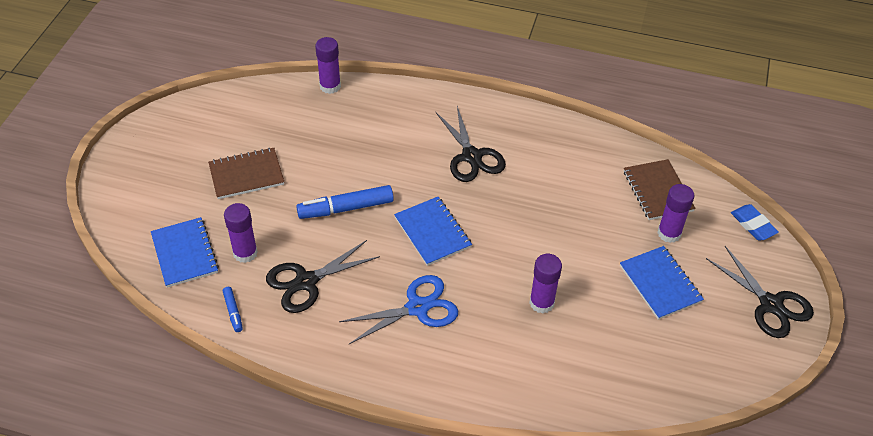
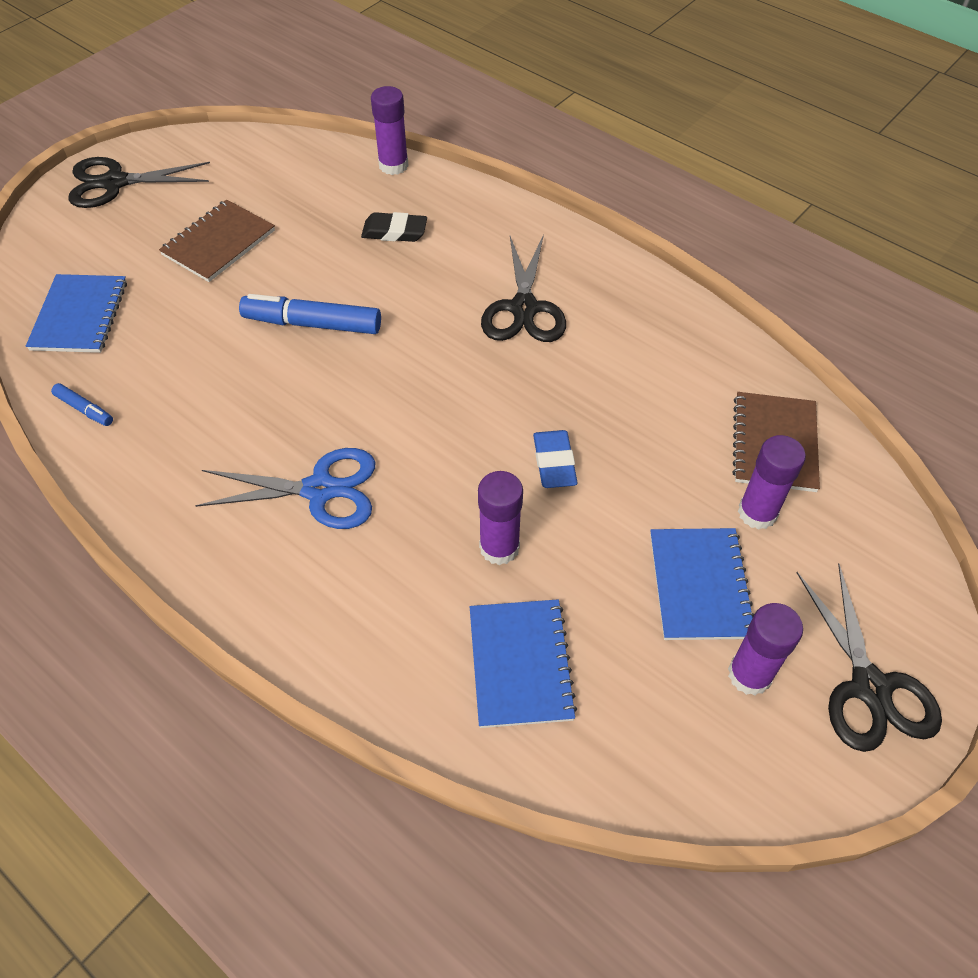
camera: 25 degrees right, 5 degrees up
(233, 312) = (84, 409): blue marker -> blue marker turned 60 degrees counterclockwise
(245, 253) = (150, 339): purple glue stick -> purple glue stick (749, 674)
(246, 175) = (218, 243): brown notebook -> brown notebook turned 60 degrees counterclockwise
(306, 282) = (200, 402): black scissors -> black scissors (115, 183)
(359, 131) = (394, 231): none -> black eraser
(432, 232) = (406, 393): blue notebook -> blue notebook (520, 664)
(753, 225) = (906, 547): blue eraser -> blue eraser (554, 462)

